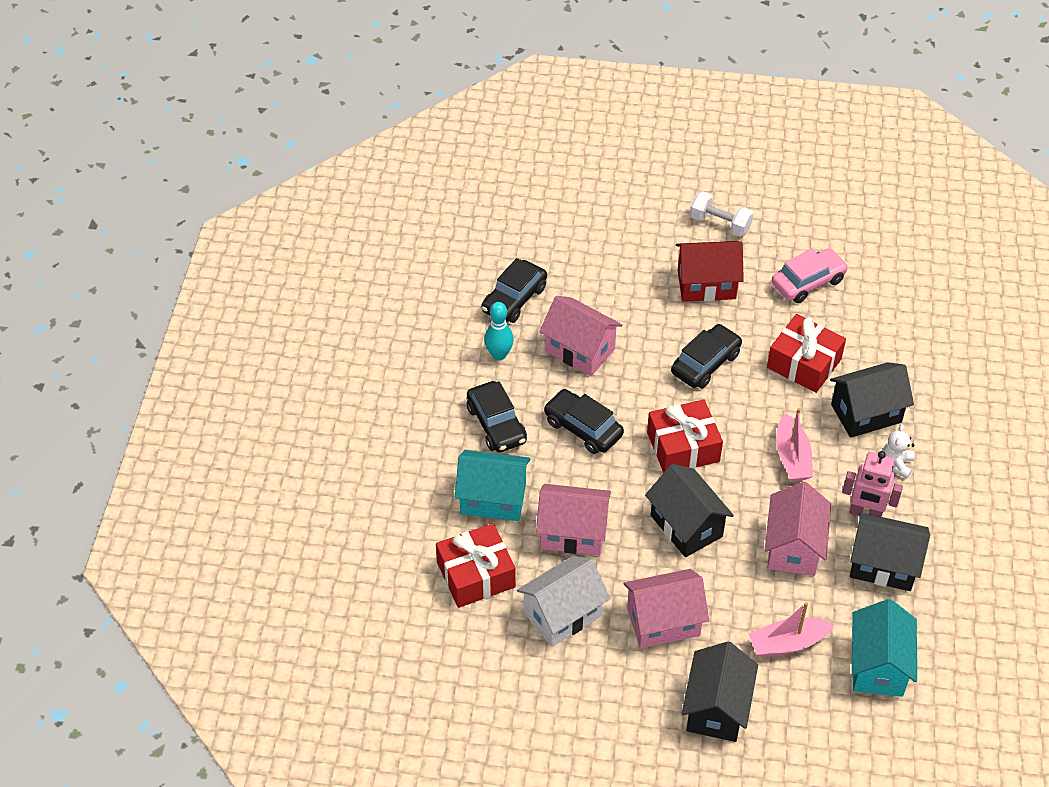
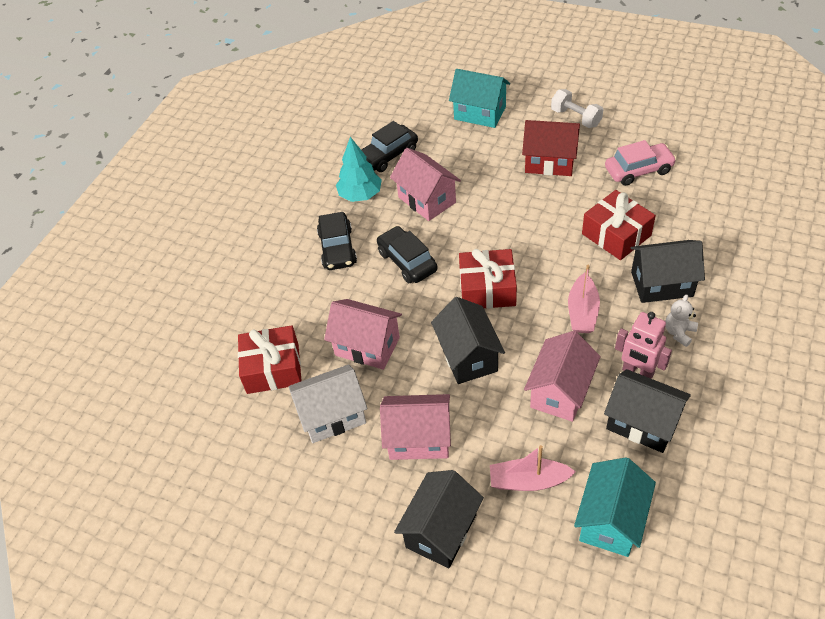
camera: 20 degrees right, 0 degrees up
(493, 499) = (312, 307): turquoise house -> turquoise house (480, 113)
(499, 355) = (360, 195): turquoise bowling pin -> turquoise tree
(705, 363) = (529, 223): black car -> none

